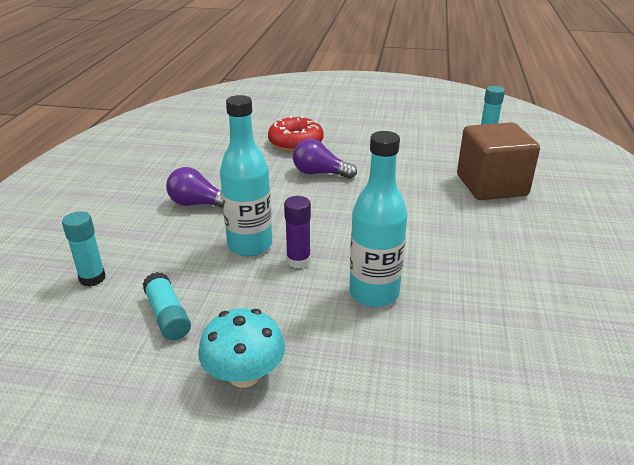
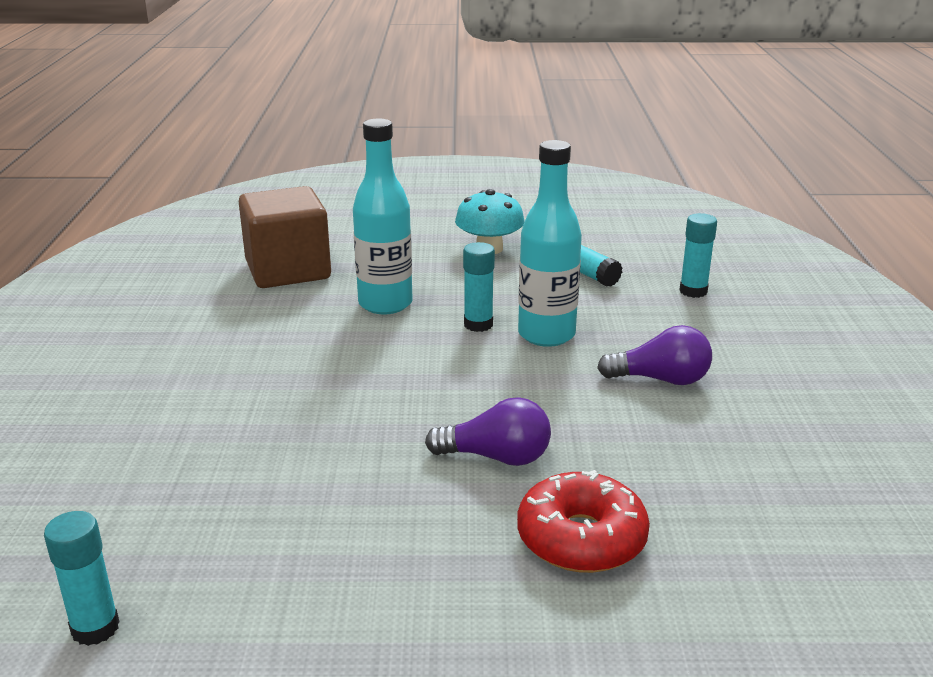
camera: 170 degrees right, 5 degrees down
(298, 261) = (478, 325): purple glue stick -> turquoise glue stick
(491, 185) = (175, 462): brown cube -> brown cube (288, 270)

